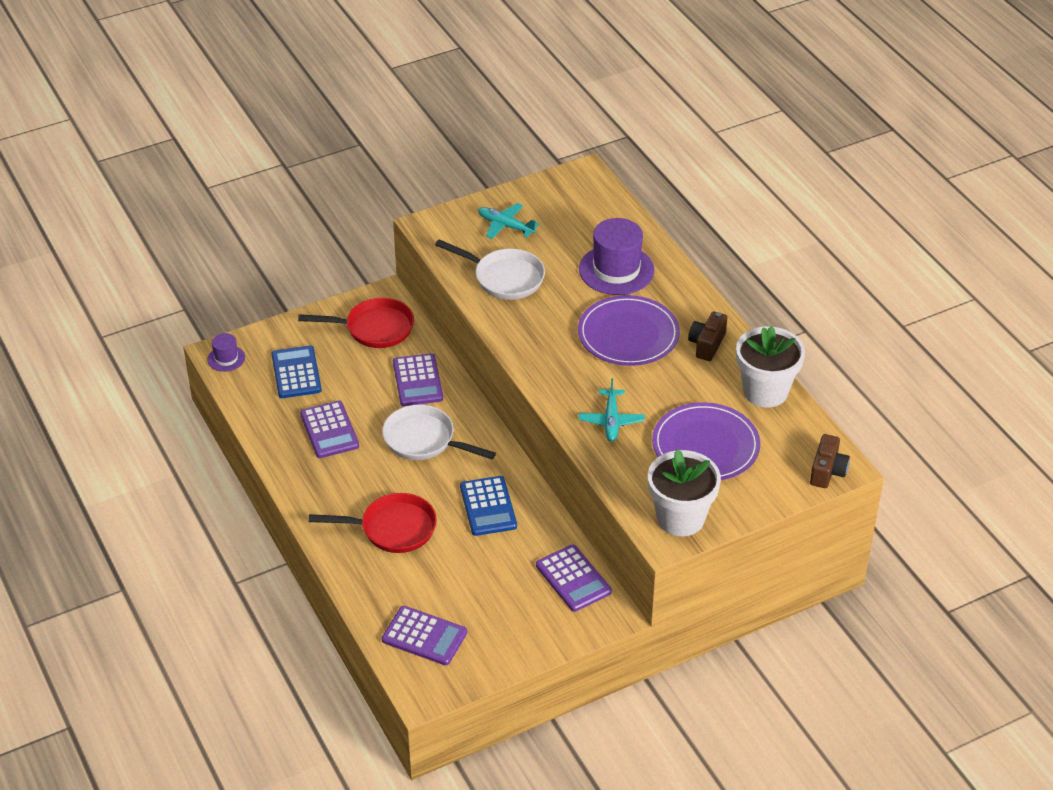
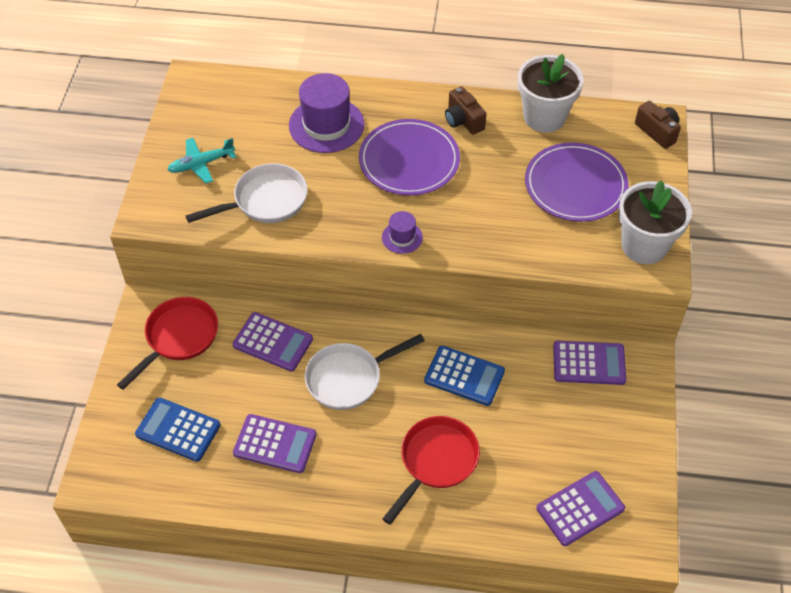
camera: 55 degrees left, 10 degrees up
(226, 358) = (105, 478): purple hat -> purple hat (402, 237)
(611, 420) = (499, 227): turquoise plane -> none

